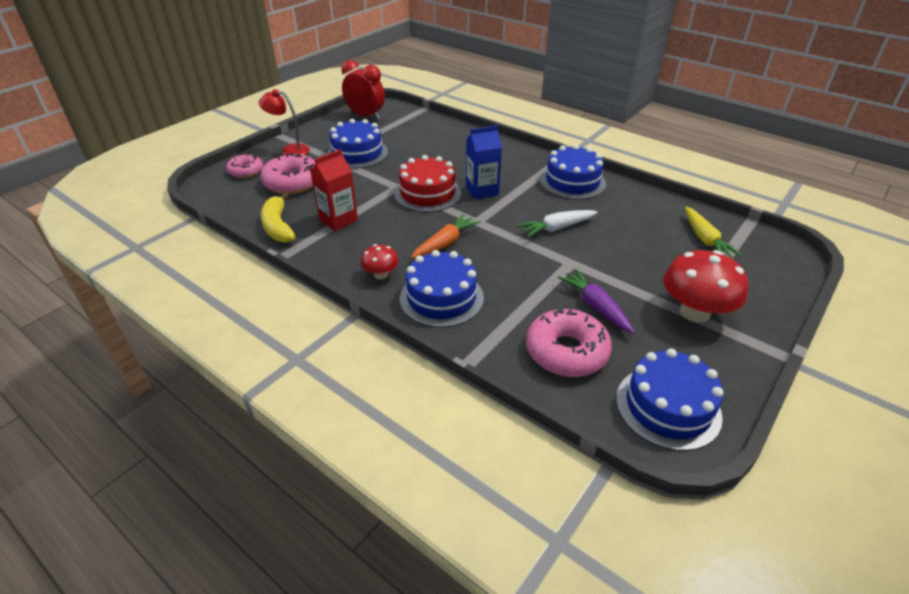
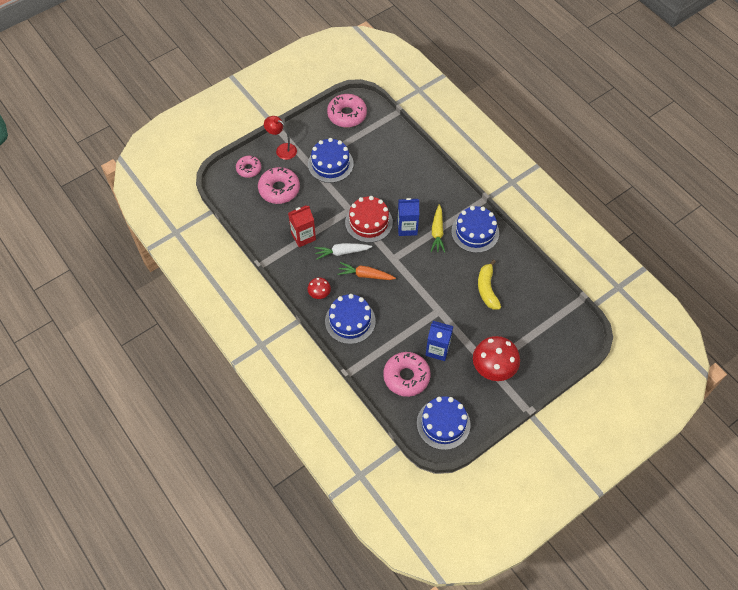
camera: 15 degrees right, 20 degrees up
(278, 226) = (264, 234): yellow banana -> yellow banana (487, 289)
(365, 116) = (347, 115): red clock -> pink donut
(445, 243) = (366, 275): orange carrot -> orange carrot turned 135 degrees counterclockwise
(557, 228) = (443, 277): white carrot -> white carrot (342, 252)
(596, 307) = (437, 349): purple carrot -> blue carton
(705, 239) = (536, 310): yellow carrot -> yellow carrot (437, 232)

